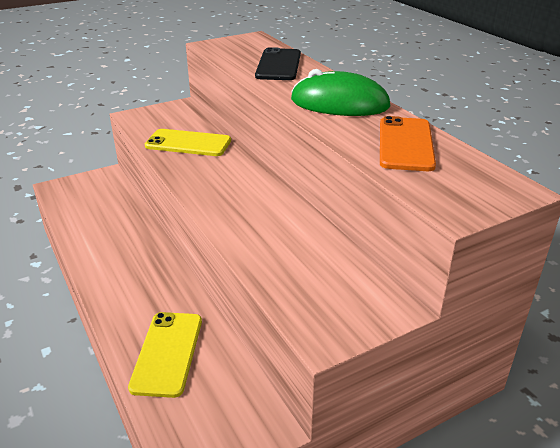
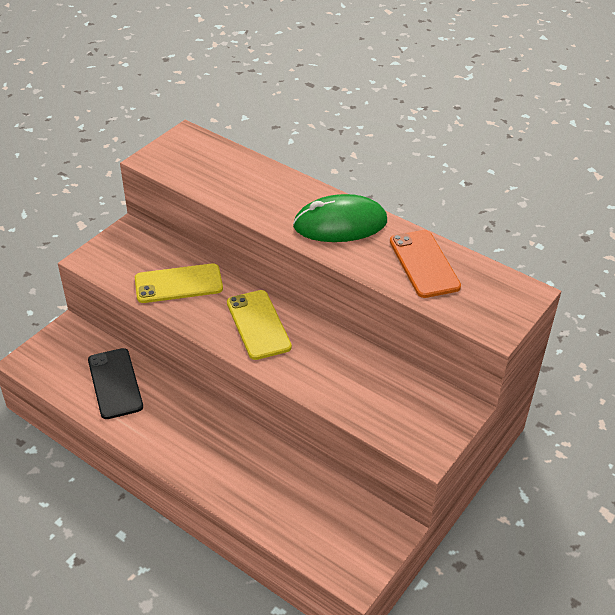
camera: 25 degrees left, 10 degrees up
(167, 353) = (277, 500): yellow phone -> yellow phone (258, 325)
(278, 65) = (246, 179): black phone -> black phone (115, 383)

